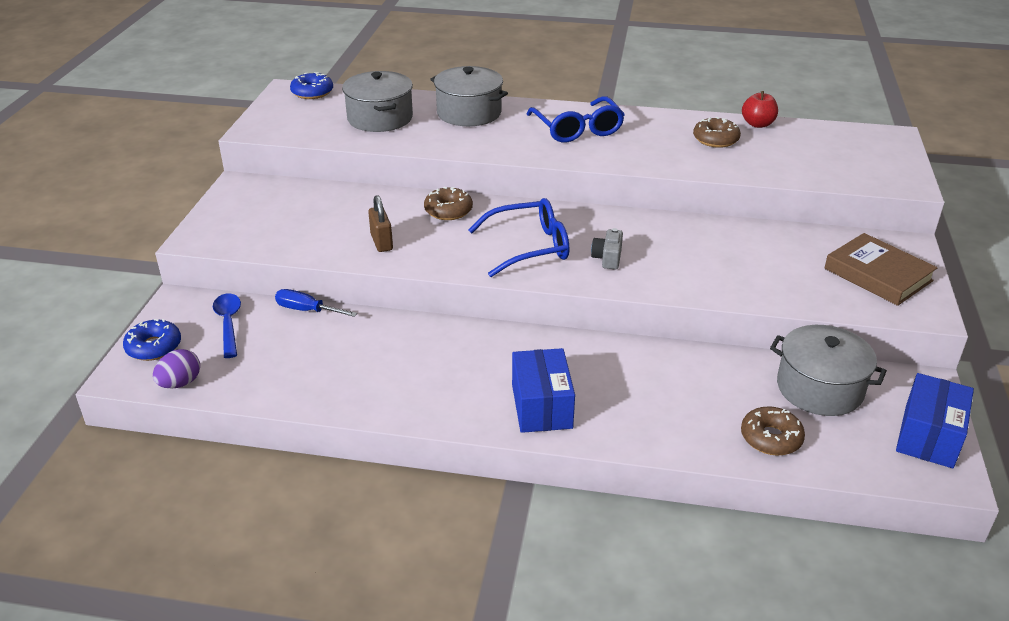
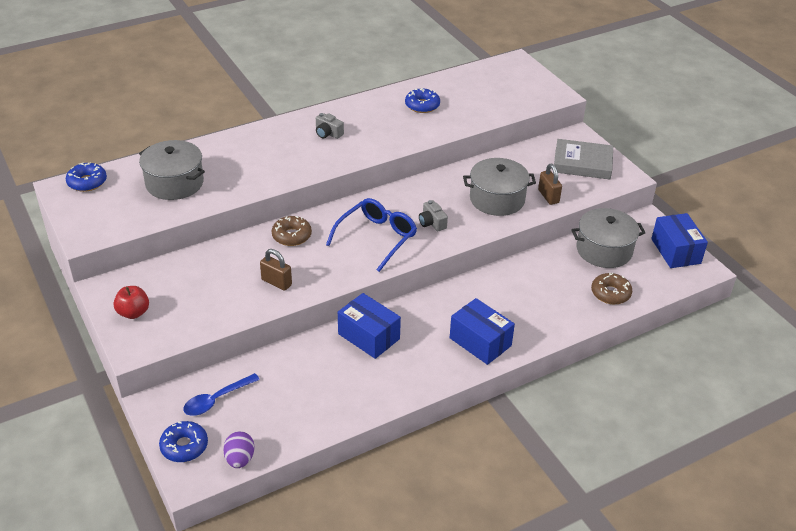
camera: 40 degrees left, 5 degrees up
(228, 324) = (217, 399): blue spoon -> blue spoon turned 75 degrees counterclockwise
(307, 310) = (260, 359): blue screwdriver -> none
(431, 341) = (369, 336): none -> blue box
(469, 113) = (236, 151): grey pot -> grey pot (497, 199)
(577, 129) = (328, 133): blue glasses -> grey camera
(715, 139) = (422, 105): brown donut -> blue donut
(757, 124) = (434, 83): red apple -> red apple (133, 313)
(786, 290) = (548, 196): none -> brown padlock
(878, 275) = (582, 163): brown book -> grey book

